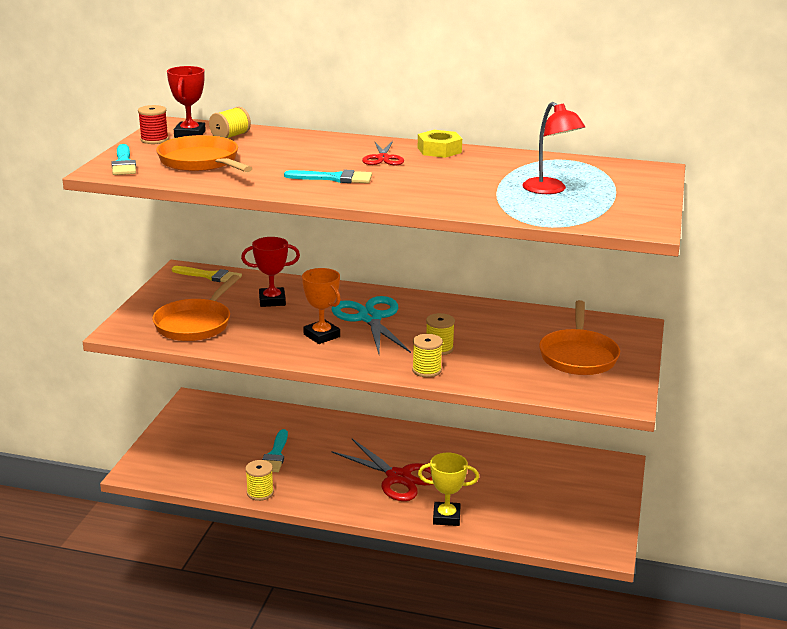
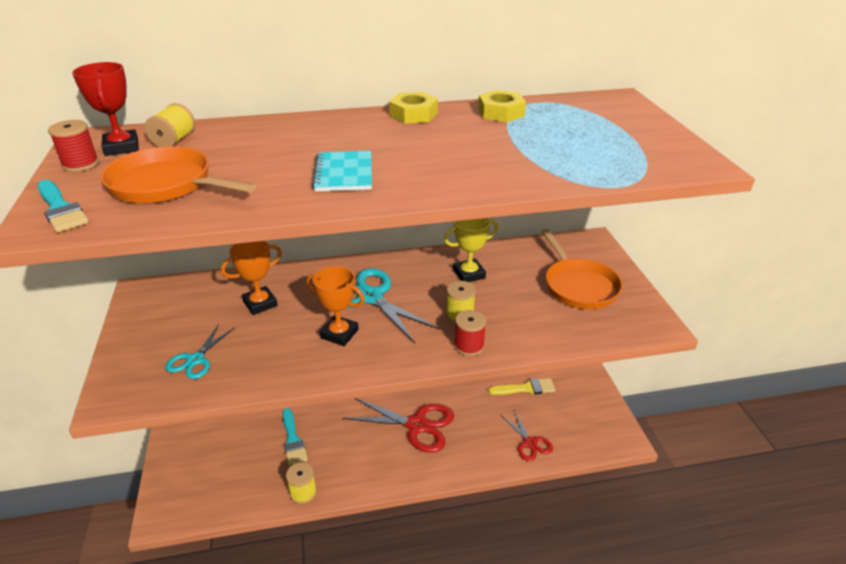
camera: 25 degrees left, 10 degrees up
(195, 324) = (195, 360): orange pan -> turquoise scissors
(210, 276) = (175, 290): yellow brush -> yellow brush (526, 388)
(272, 301) = (260, 303): red trophy -> orange trophy
(334, 178) = (344, 173): turquoise brush -> turquoise notebook
(383, 158) = (369, 136): red scissors -> red scissors (530, 443)
(426, 370) = (469, 346): yellow spool -> red spool
(446, 517) = (483, 454): yellow trophy -> yellow trophy (469, 274)
(519, 161) = (501, 113): none -> yellow nut
(550, 190) = (567, 140): red lamp -> none

